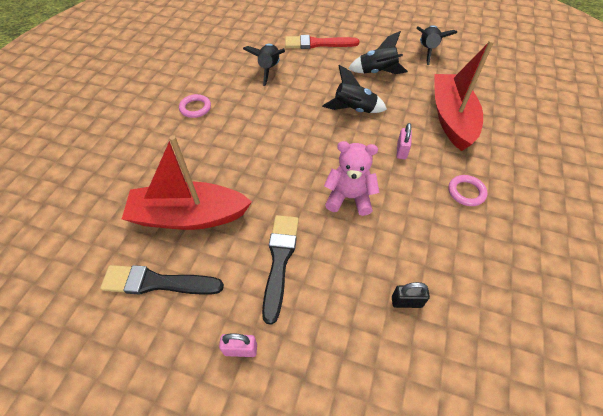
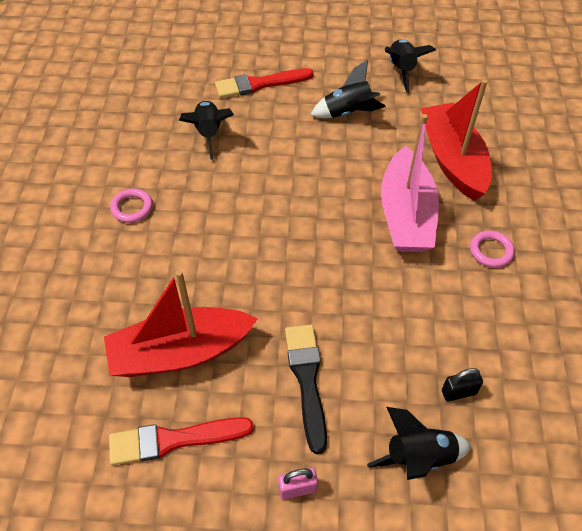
camera: 15 degrees left, 0 degrees up
(157, 282) = (174, 440): black brush -> red brush
(349, 198) = (362, 286): pink teddy bear -> none
(354, 110) = (334, 171): black rocket -> black rocket (418, 457)
(401, 151) = (406, 214): pink padlock -> pink boat

